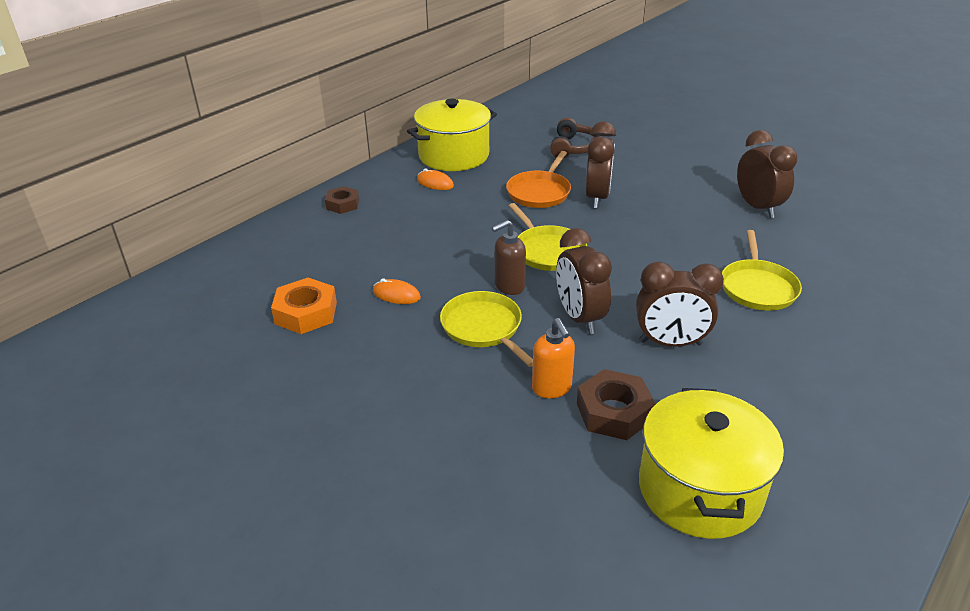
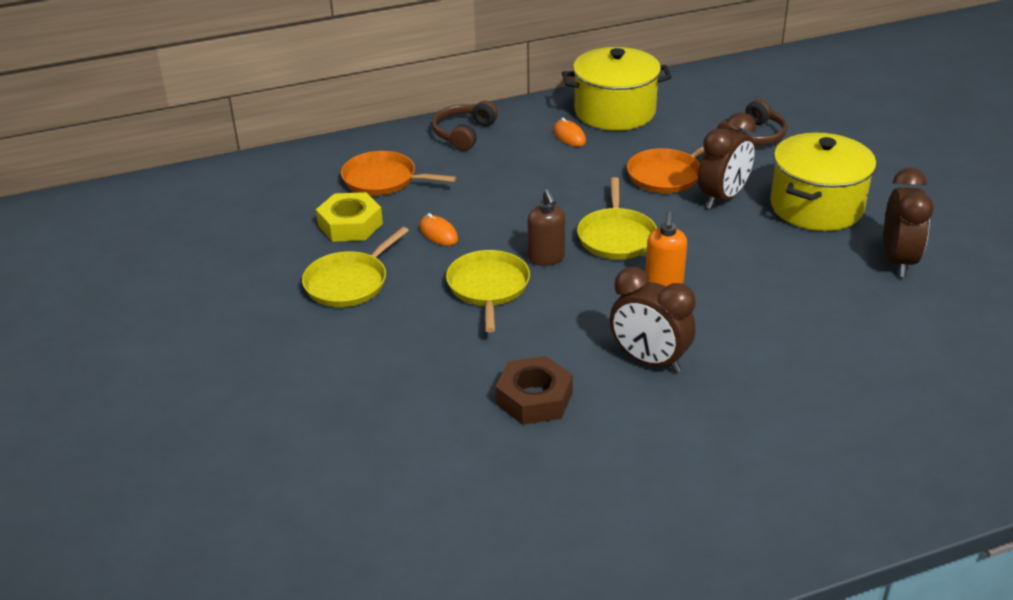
camera: 30 degrees right, 0 degrees up
(303, 263) = (383, 180): none -> orange pan
(306, 313) = (350, 224): orange nut -> yellow nut
(342, 204) = (463, 133): brown nut -> brown headphones
(509, 286) = (546, 258): brown soap dispenser -> brown soap dispenser turned 105 degrees counterclockwise
(552, 388) = (499, 359): orange soap dispenser -> orange soap dispenser (664, 282)
(579, 318) = (585, 309): brown clock -> none
(700, 489) = (546, 486): yellow pot -> yellow pot (816, 207)
(757, 287) = (800, 341): yellow pan -> yellow pan (349, 282)

